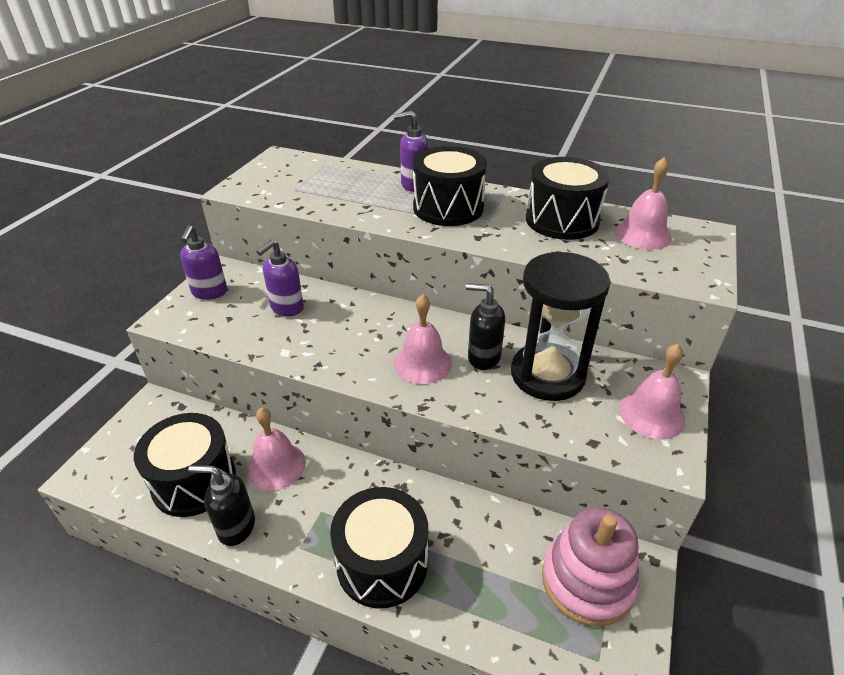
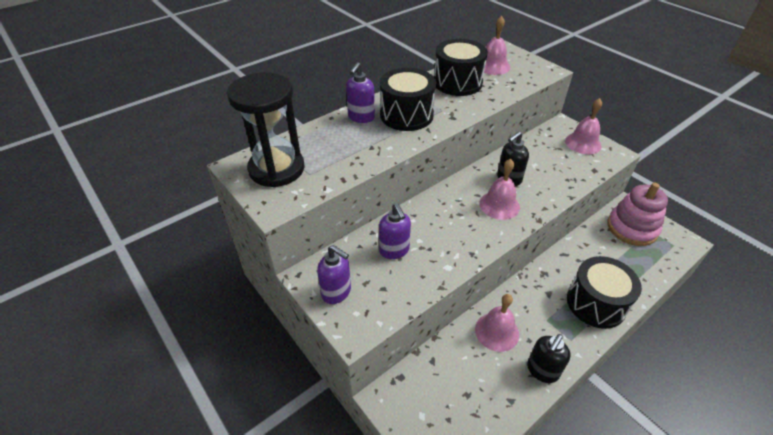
camera: 60 degrees left, 5 degrees up
(194, 481) = (488, 386): black drum -> none
(547, 374) = (536, 162): black hourglass -> black hourglass (276, 169)

